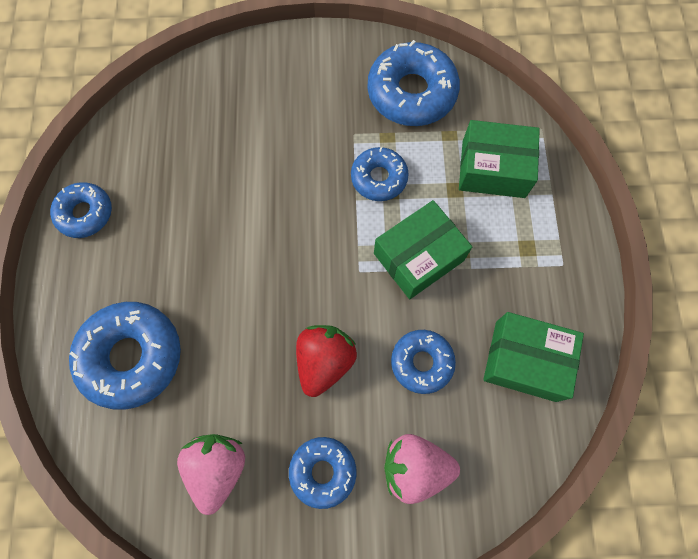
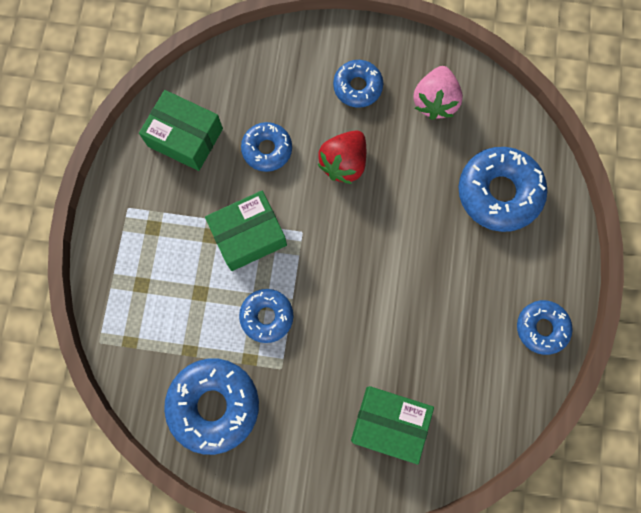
camera: 170 degrees left, 5 degrees up
(415, 467) = (290, 79): pink strawberry -> none
(493, 169) = (159, 307): green box -> green box (389, 423)

